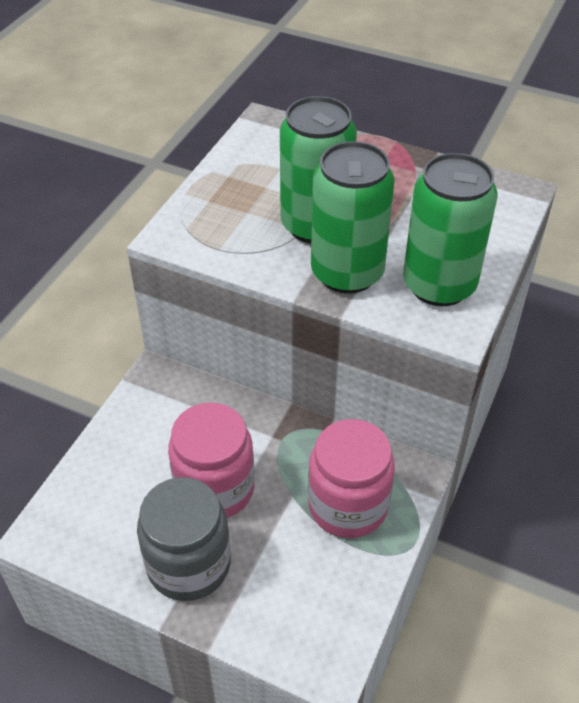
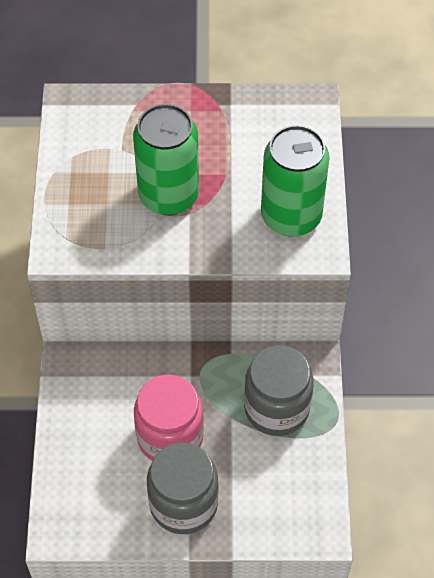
camera: 25 degrees left, 10 degrees up
(347, 273) = (217, 232): green can -> none
(348, 505) = (276, 408): pink jar -> grey jar

